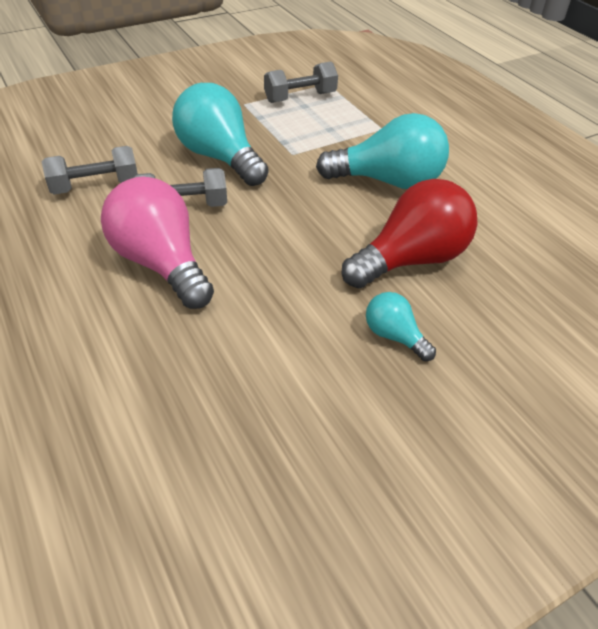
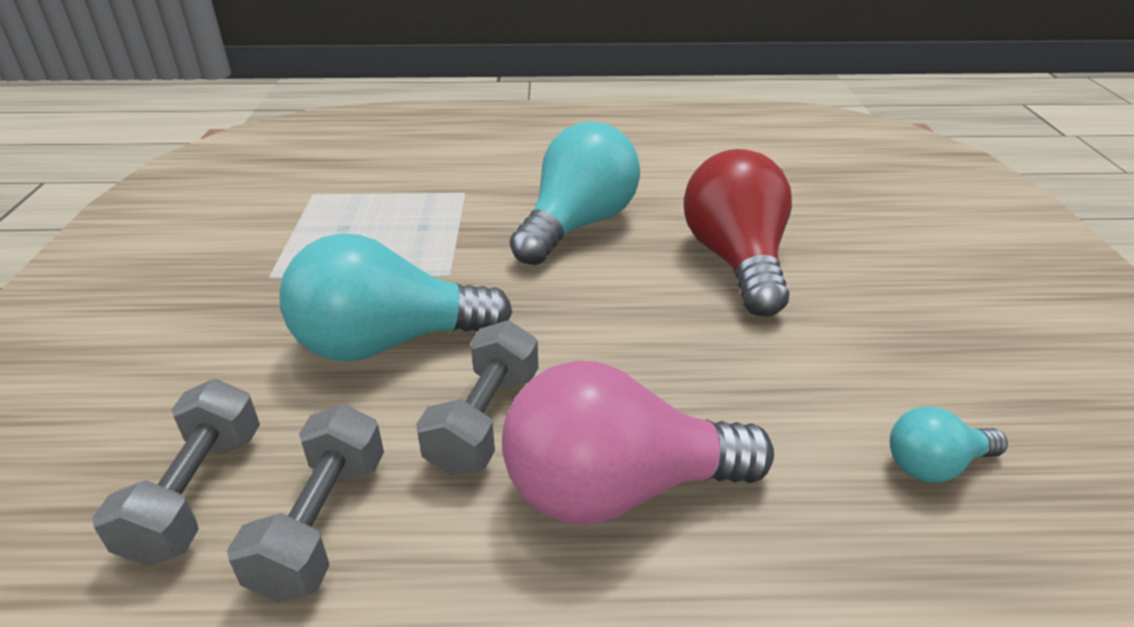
camera: 60 degrees left, 10 degrees down
(300, 97) = (318, 224): grey dumbbell -> grey dumbbell (196, 494)
(394, 336) = (864, 318): turquoise light bulb -> turquoise light bulb (934, 465)

